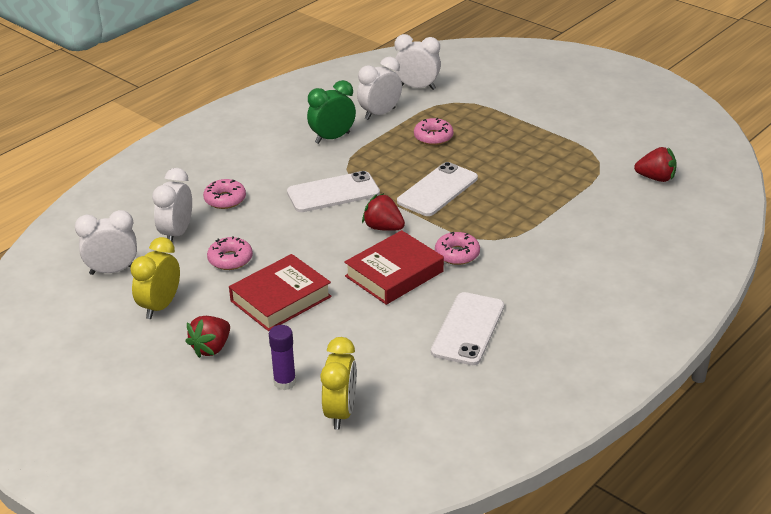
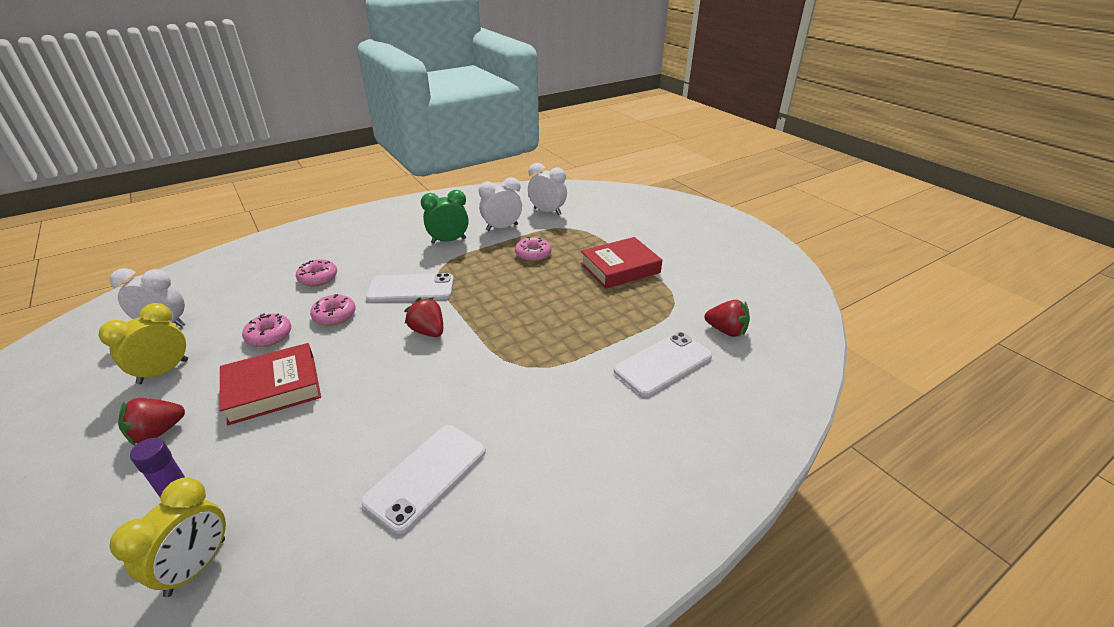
camera: 15 degrees right, 0 degrees up
(177, 233) = (251, 301): white clock -> none
(394, 274) = (400, 384): red book -> red book (620, 268)
(437, 190) = (504, 303): white phone -> white phone (663, 363)
(457, 254) = (477, 375): pink donut -> pink donut (334, 315)

